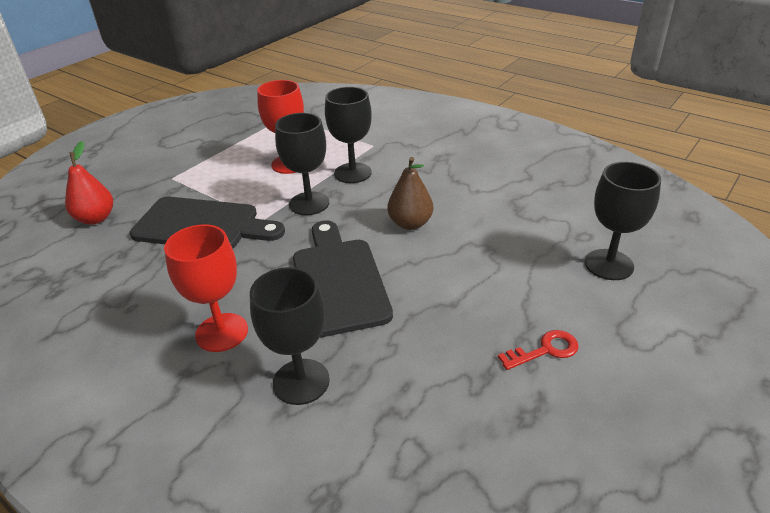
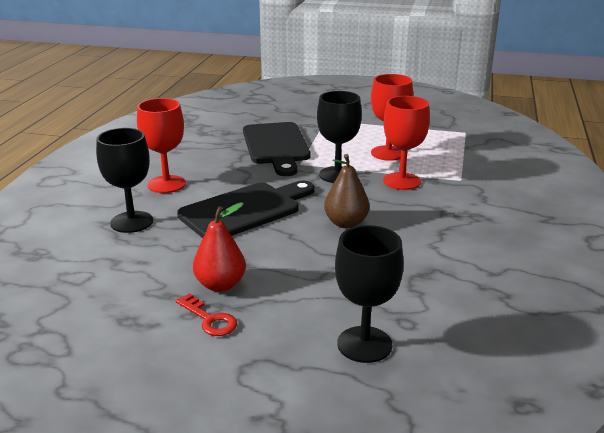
camera: 65 degrees right, 10 degrees down
(96, 218) = (257, 114): red pear -> red pear (220, 285)
(353, 173) = (401, 181): black goblet -> red goblet

